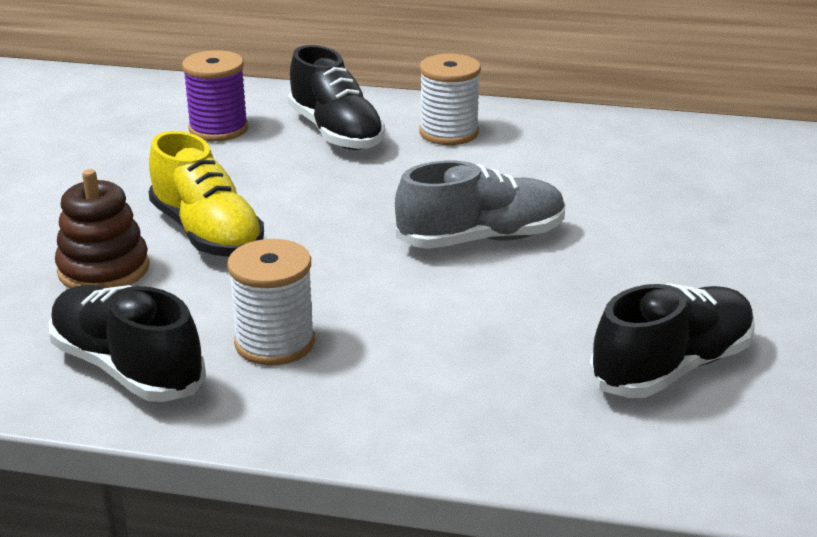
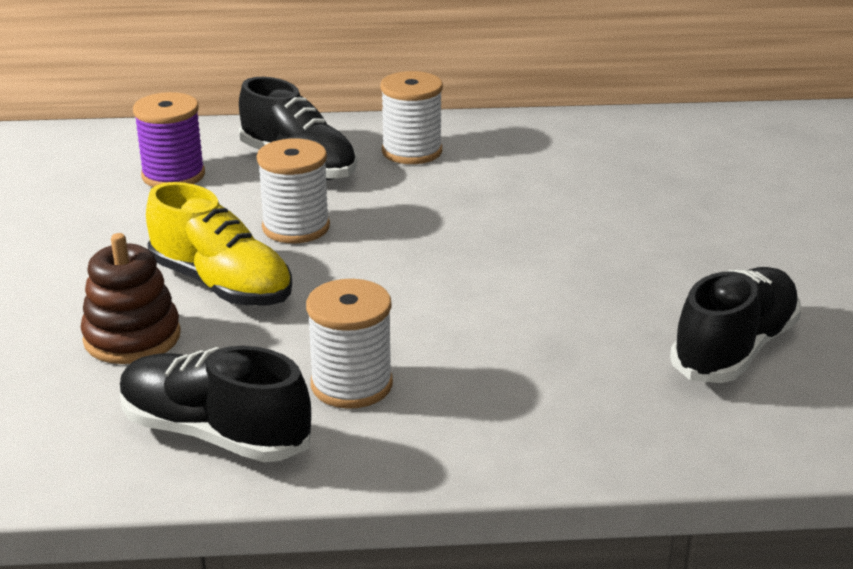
camera: 15 degrees left, 0 degrees up
(302, 190) = (296, 227): none -> white spool
(481, 239) = (498, 253): grey shoe -> none

